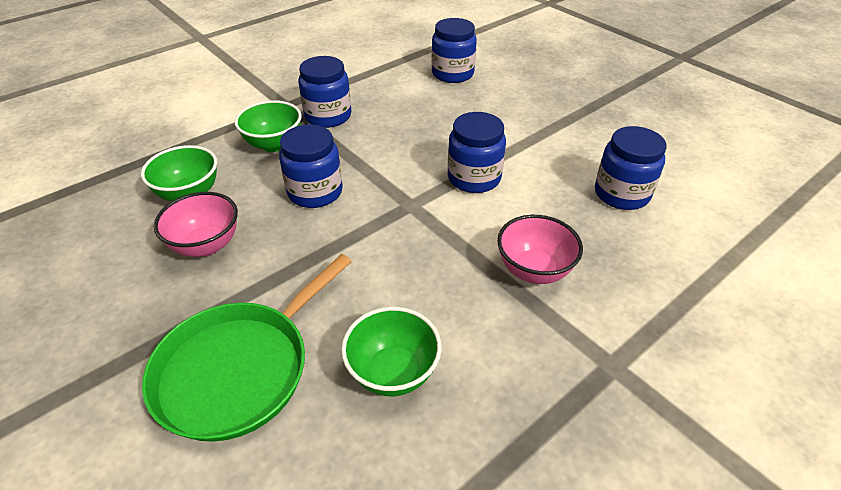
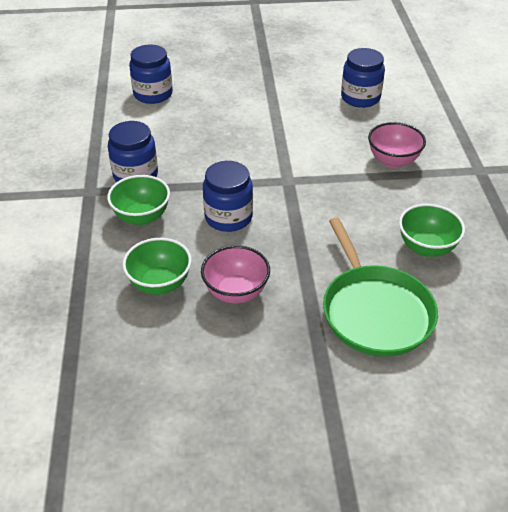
camera: 55 degrees left, 0 degrees up
(474, 178) = (288, 142): blue jar -> none

